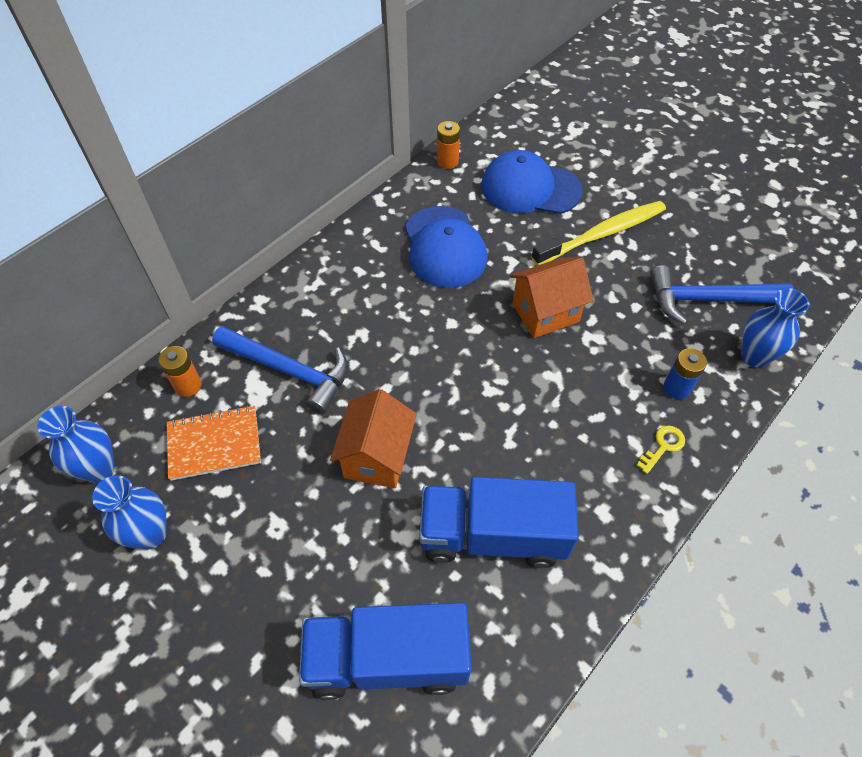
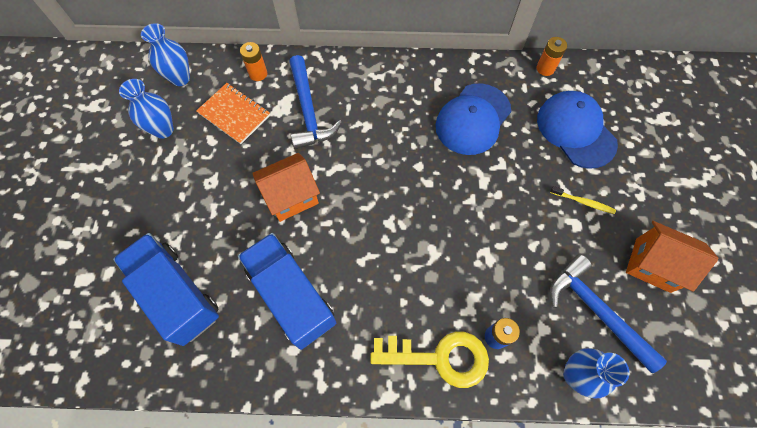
camera: 50 degrees right, 10 degrees up
(545, 313) = (479, 213): orange house -> orange house (652, 265)
(602, 234) = (583, 202): yellow toothbrush -> yellow toothbrush, size x0.47
(663, 446) = (439, 357): yellow key -> yellow key, size x2.21

